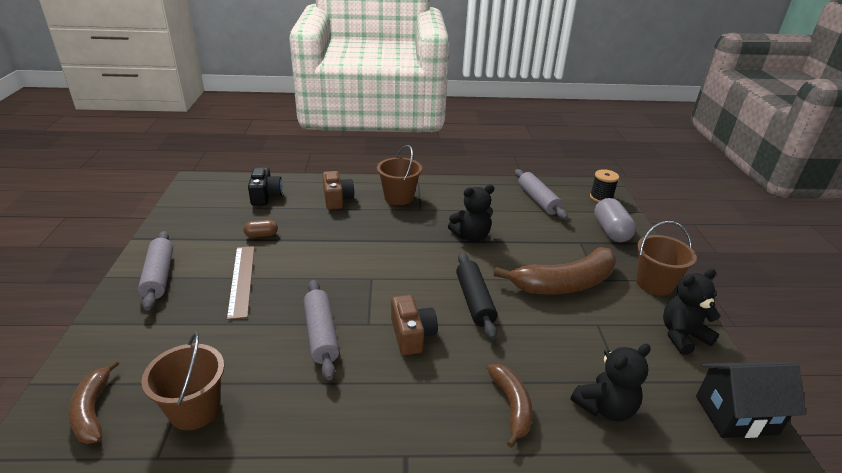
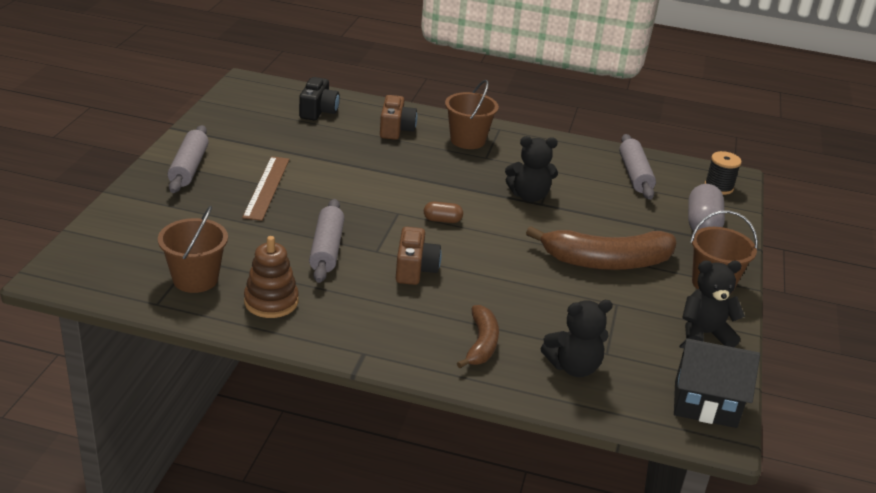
camera: 15 degrees right, 0 degrees up
(93, 410) = (112, 260): brown banana -> none
(261, 235) = (300, 150): brown capsule -> brown capsule (442, 220)
(286, 416) = (271, 302): none -> brown stacking toy
(474, 301) = (496, 255): black rolling pin -> none

